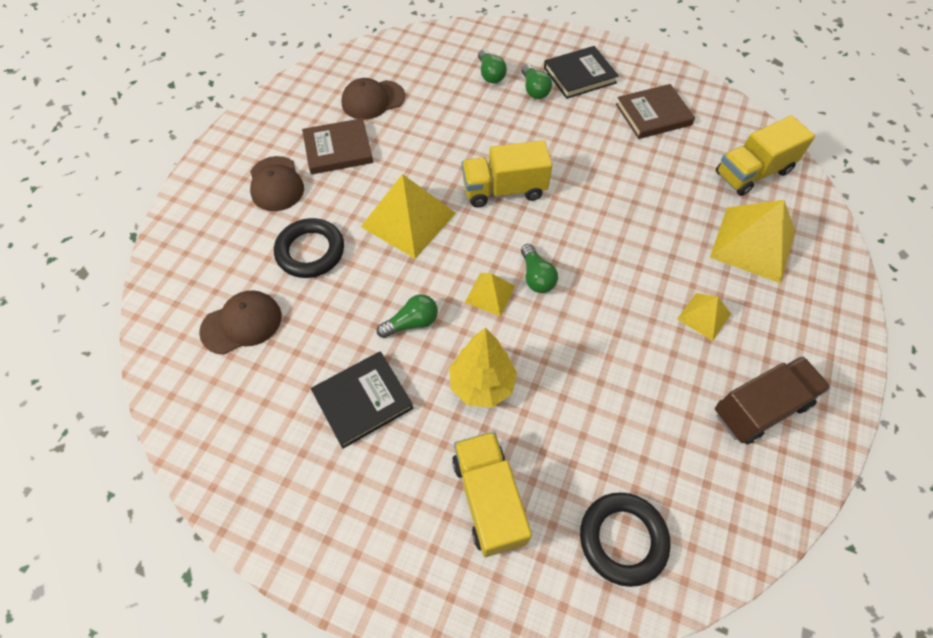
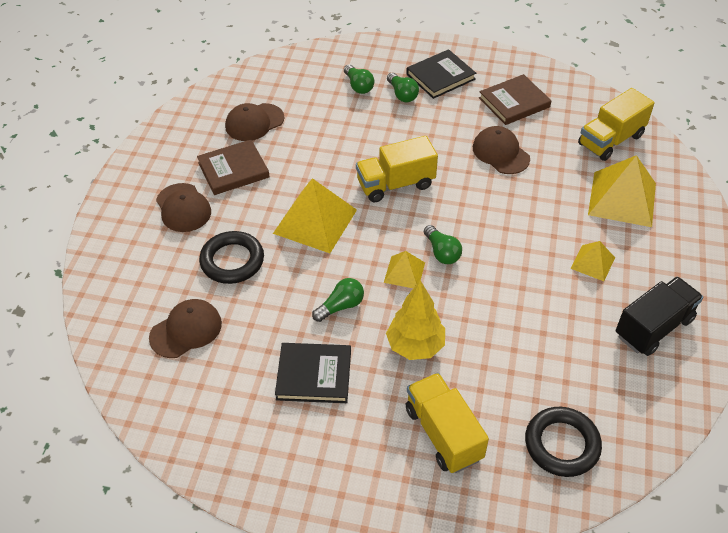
camera: 10 degrees left, 10 degrees down
(363, 400) = (314, 375): black book -> black book turned 45 degrees clockwise
(626, 170) = (500, 153): none -> brown cap
(760, 408) = (653, 327): brown truck -> black truck

